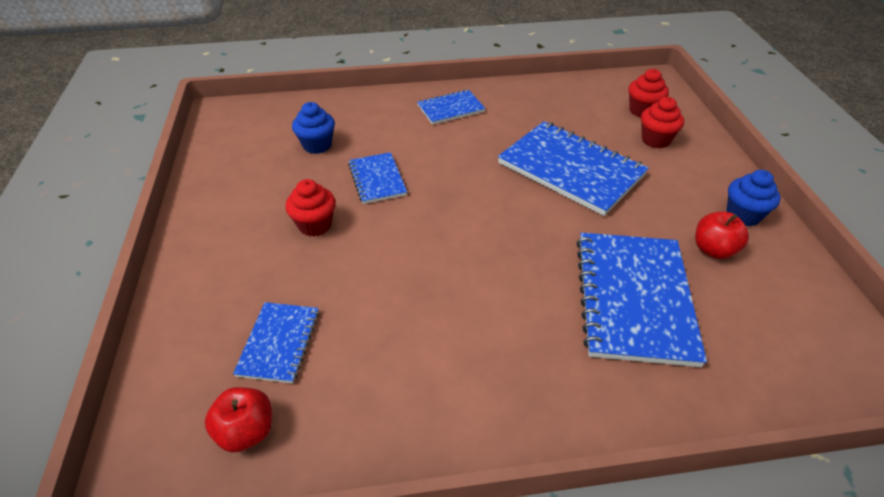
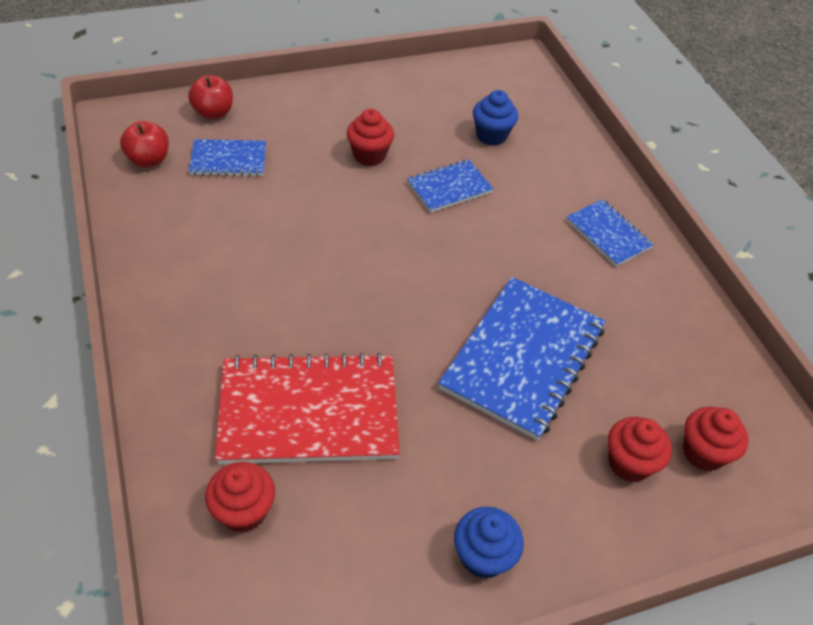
camera: 75 degrees right, 5 degrees up
(634, 298) = (309, 411): blue notebook -> red notebook
(713, 250) = (404, 506): red apple -> red apple (213, 113)
(743, 351) = (244, 511): none -> red cupcake

